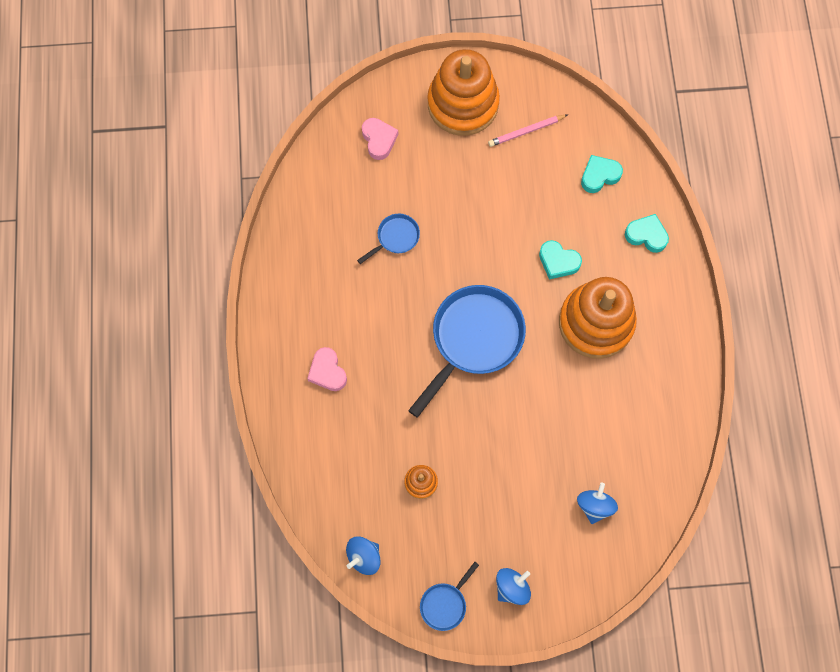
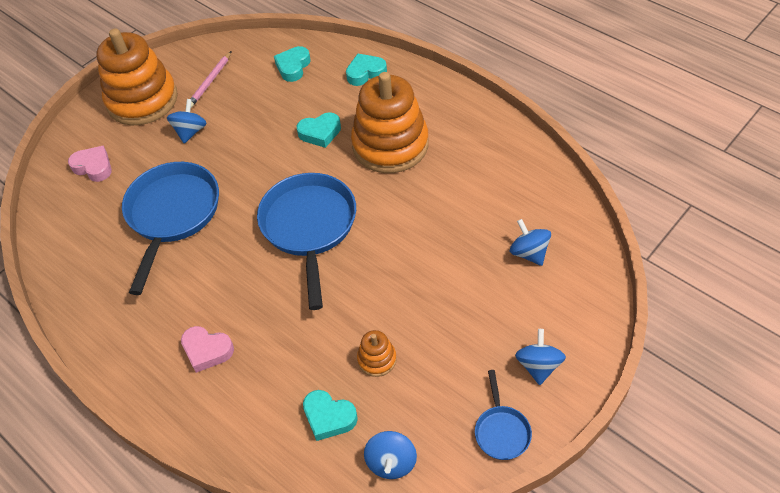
camera: 40 degrees left, 20 degrees down
(356, 491) = (329, 417): none -> turquoise heart
(395, 237) = (172, 214): blue pan -> blue pan, size x2.12
(470, 170) = (190, 132): none -> blue spinning top

